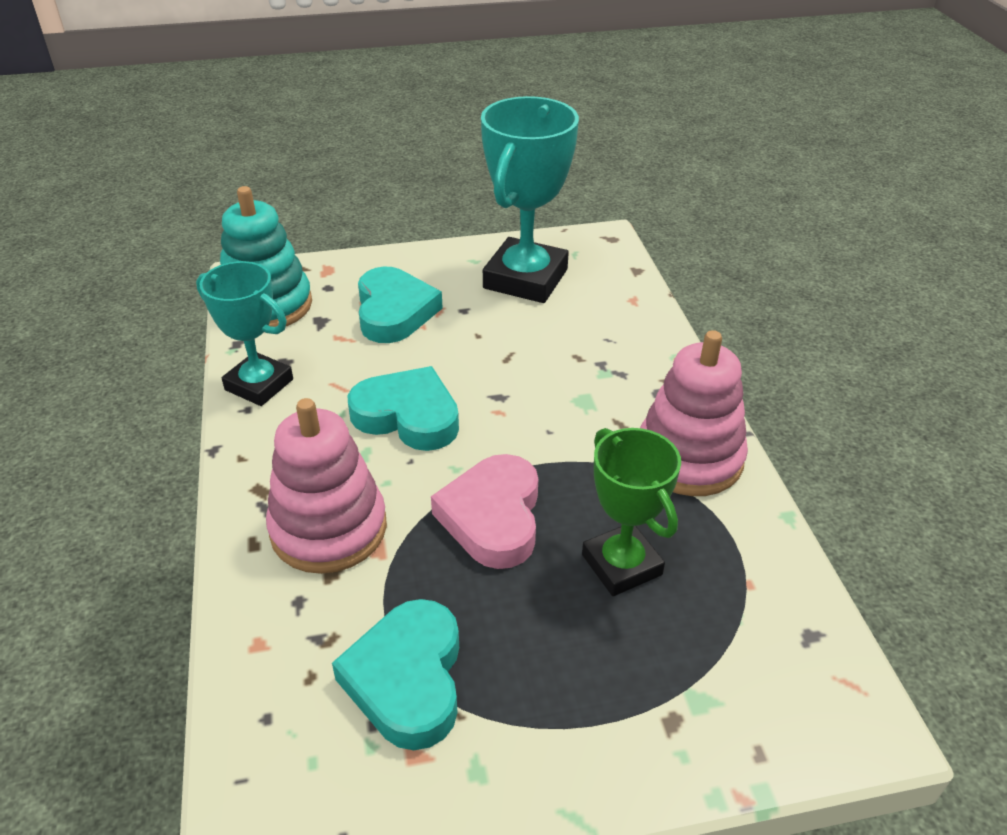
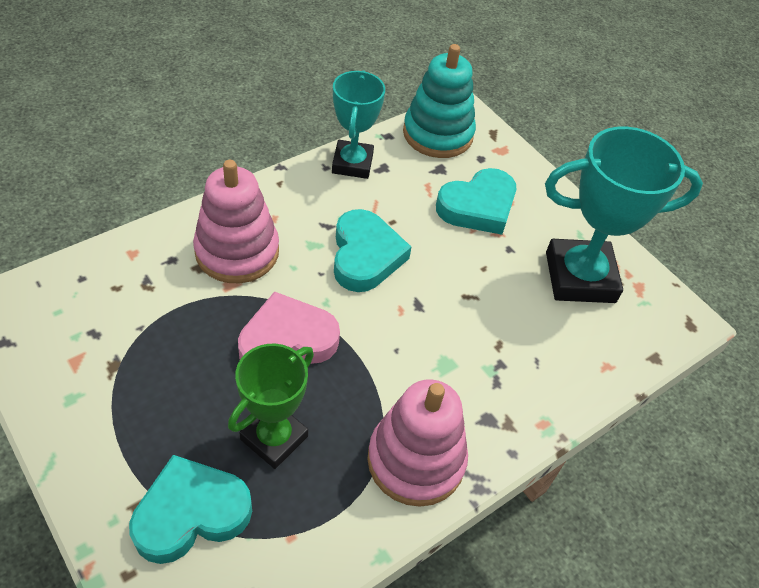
camera: 60 degrees right, 10 degrees up
(407, 679) = (129, 338): turquoise heart -> turquoise heart (191, 513)

